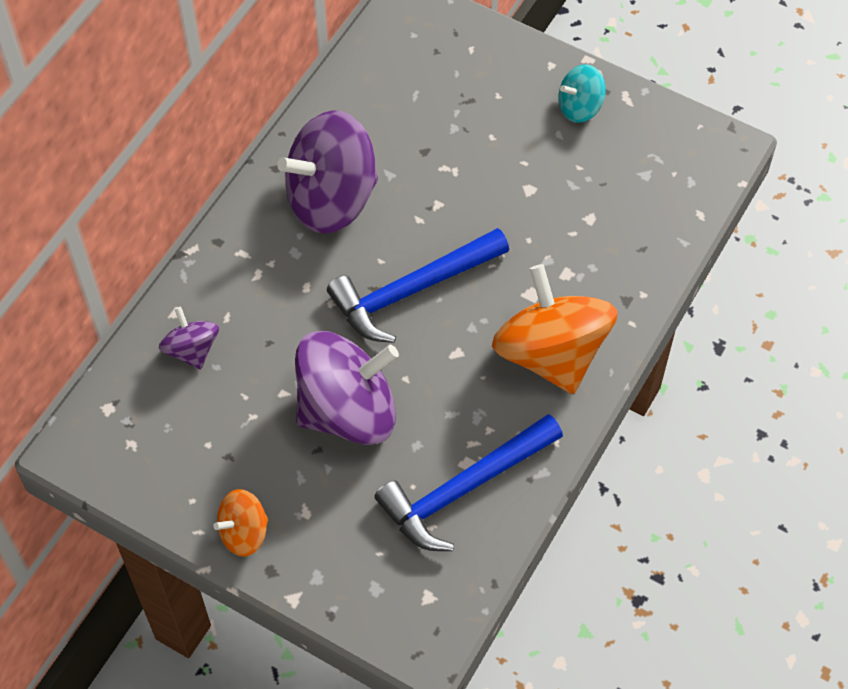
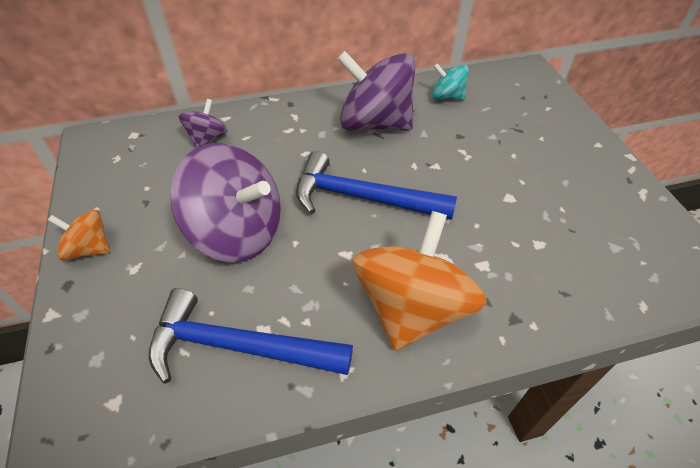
camera: 45 degrees right, 10 degrees down
(580, 107) = (598, 177): turquoise spinning top -> turquoise spinning top (447, 97)

